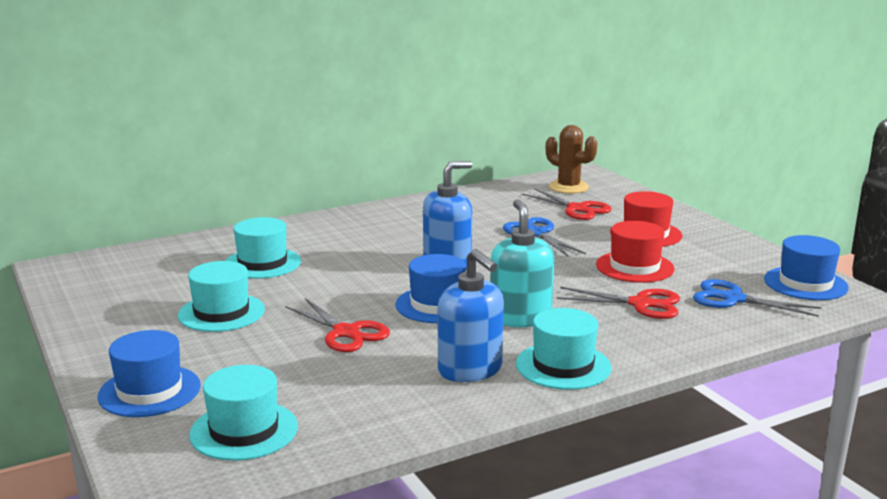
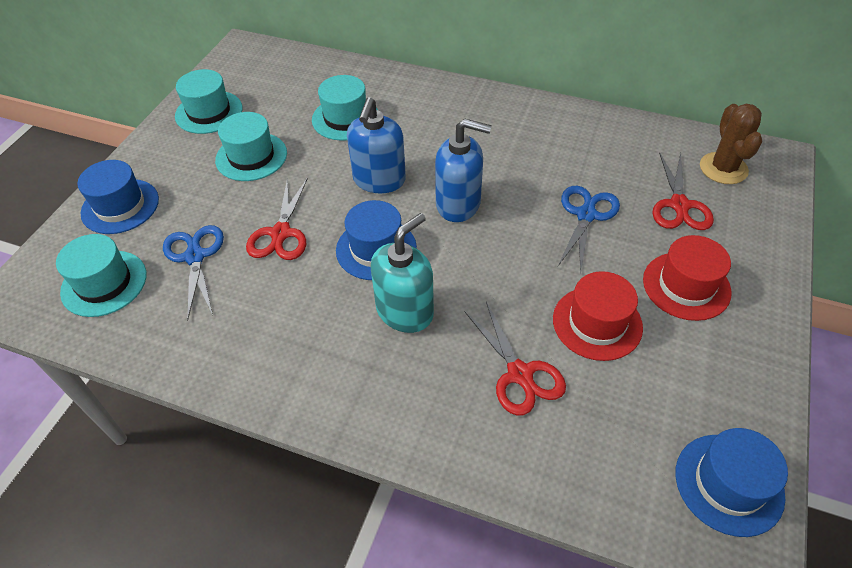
camera: 50 degrees right, 30 degrees up
(470, 370) = (286, 339): blue soap dispenser -> blue soap dispenser (379, 180)
(563, 366) = (344, 392): turquoise hat -> turquoise hat (209, 112)
(733, 299) = (613, 439): blue scissors -> blue scissors (195, 256)

